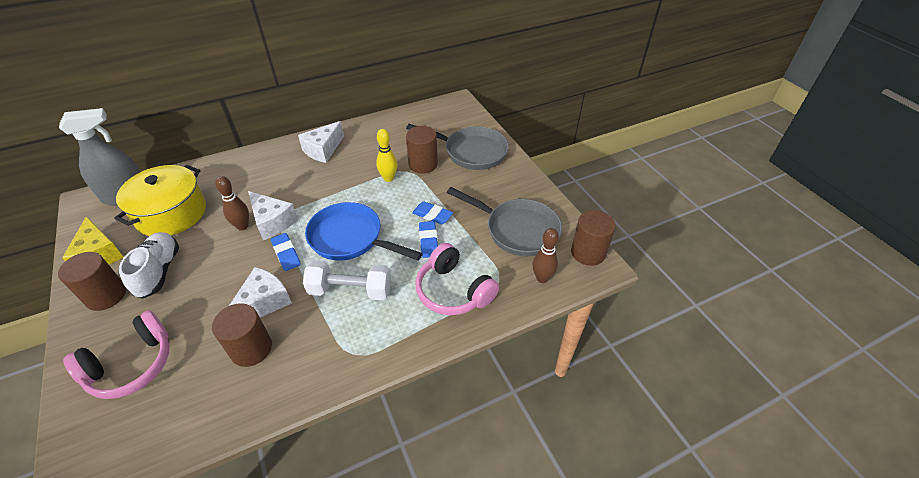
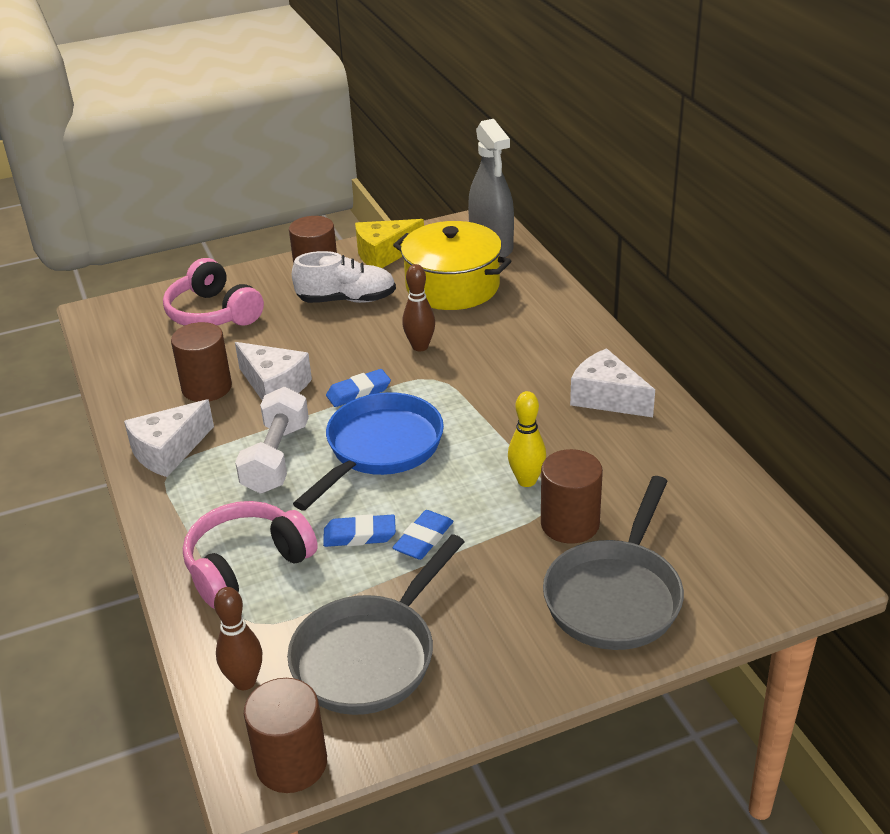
camera: 95 degrees right, 10 degrees down
(272, 222) = (426, 371): white cheese -> white cheese (168, 451)

